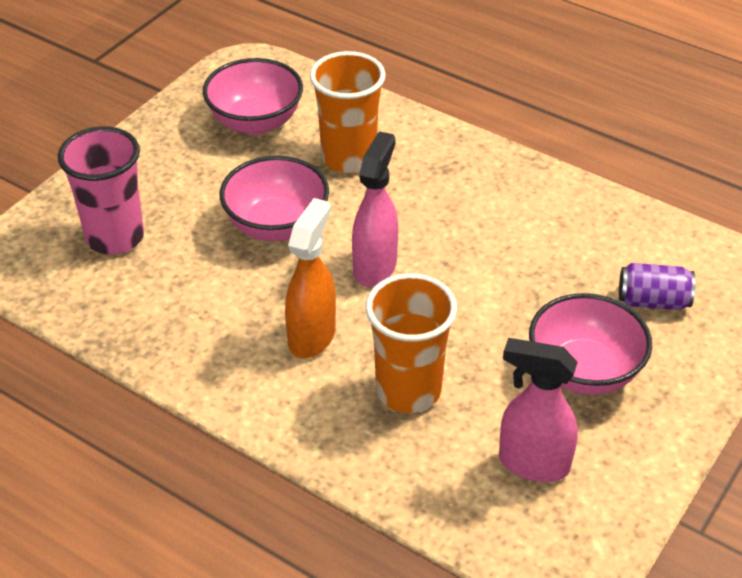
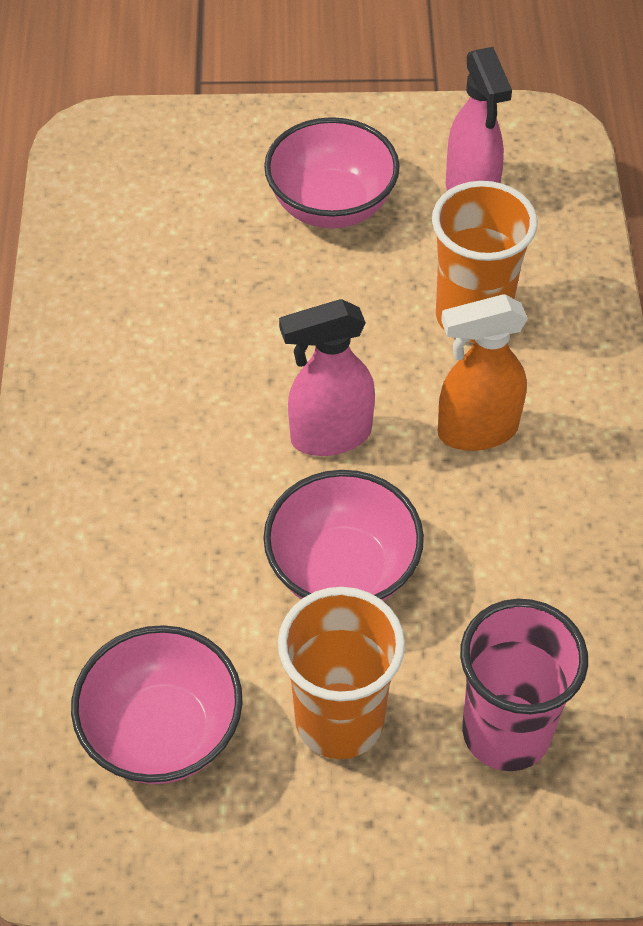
camera: 125 degrees left, 10 degrees up
(348, 158) = (159, 573): orange cup -> orange cup (339, 720)
(653, 301) = (191, 195): purple can -> none

